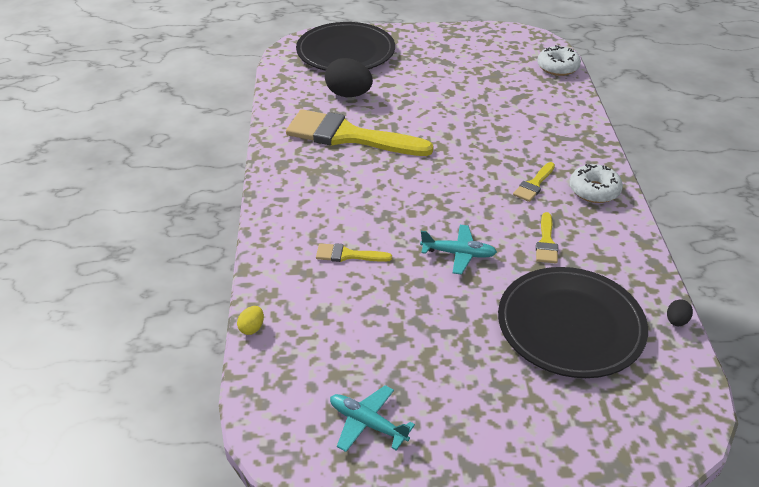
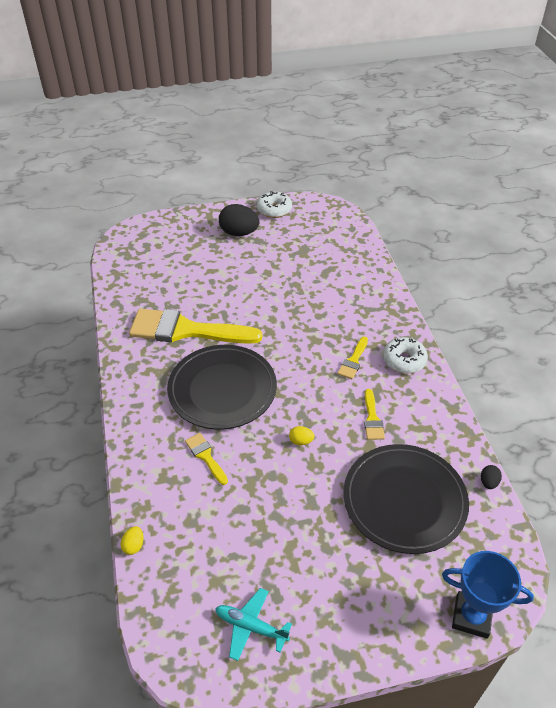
camera: 10 degrees left, 5 degrees up
(345, 52) = (168, 240): black plate -> black plate (222, 389)
(347, 255) = (205, 456): yellow brush -> yellow brush turned 60 degrees clockwise
(349, 94) = (178, 285): black egg -> black egg (239, 233)
(459, 254) = (301, 441): turquoise plane -> yellow egg
(557, 67) = (355, 236): white donut -> white donut (274, 210)
(632, 452) = (471, 617): none -> blue trophy

